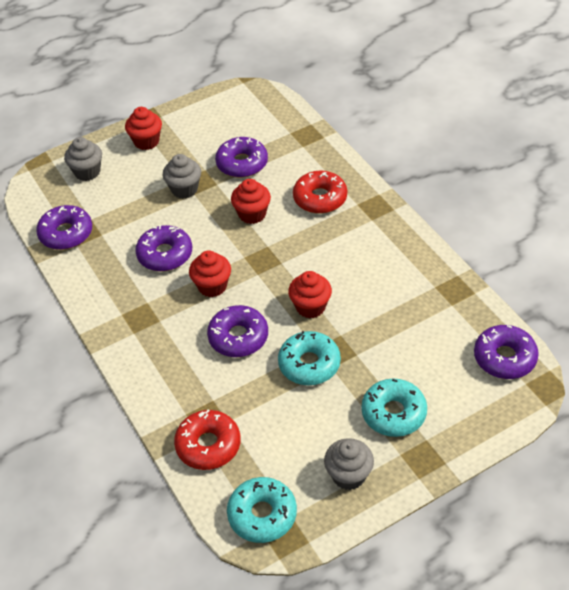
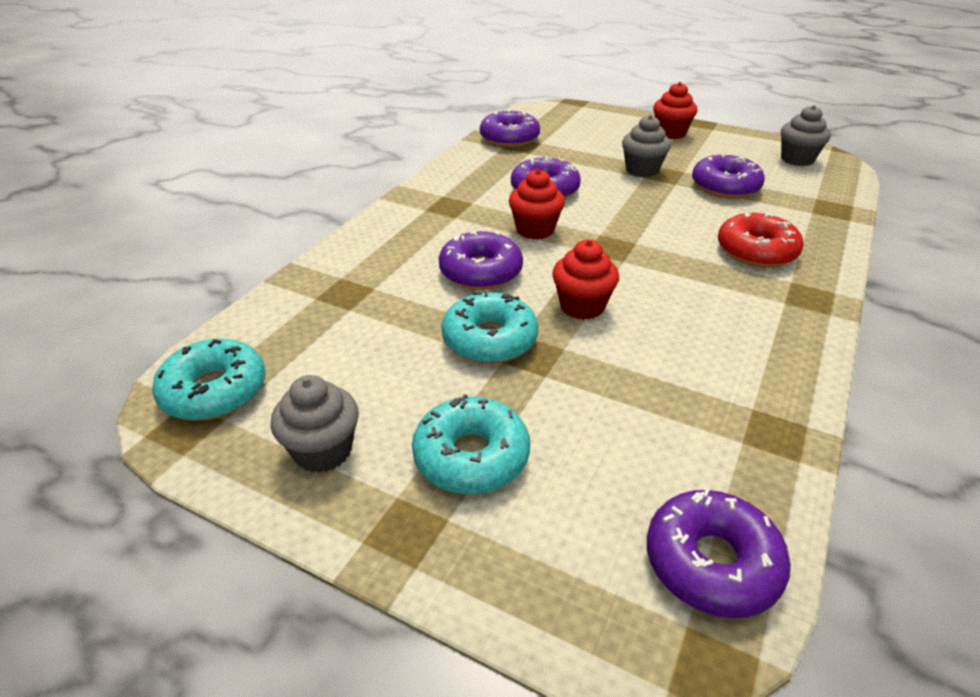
camera: 55 degrees right, 10 degrees down
(87, 172) = (593, 123): grey cupcake -> grey cupcake (797, 159)
(208, 445) = (304, 308): red donut -> none
(252, 214) = (666, 217): red cupcake -> none

